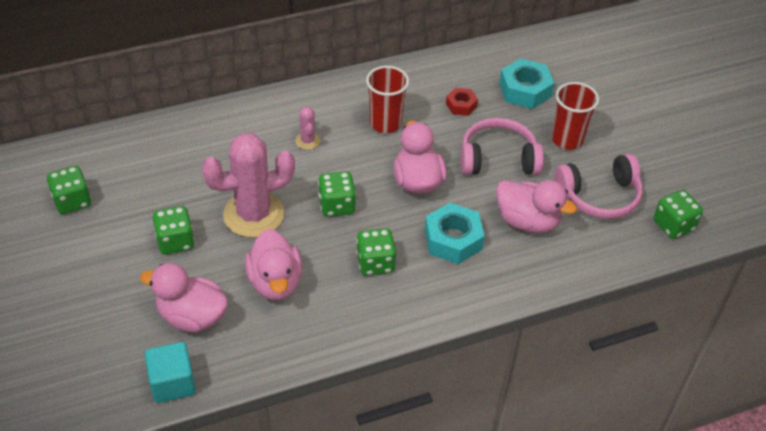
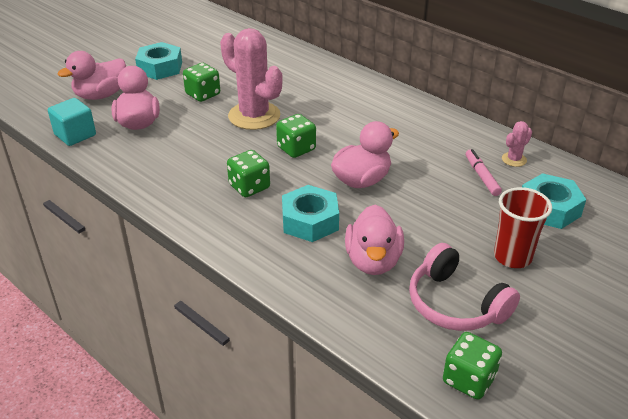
camera: 65 degrees right, 10 degrees down
(72, 201) = (208, 48): green dice -> none
(80, 261) = (160, 68): none -> turquoise nut
(275, 282) = (194, 146): pink duck -> pink duck (101, 95)
(307, 141) = (353, 114): pink cactus -> pink cactus (514, 159)
(385, 123) = (412, 143): red cup -> none
(461, 105) = (481, 176): red nut -> pink marker
(498, 159) = (436, 218): pink headphones -> none

